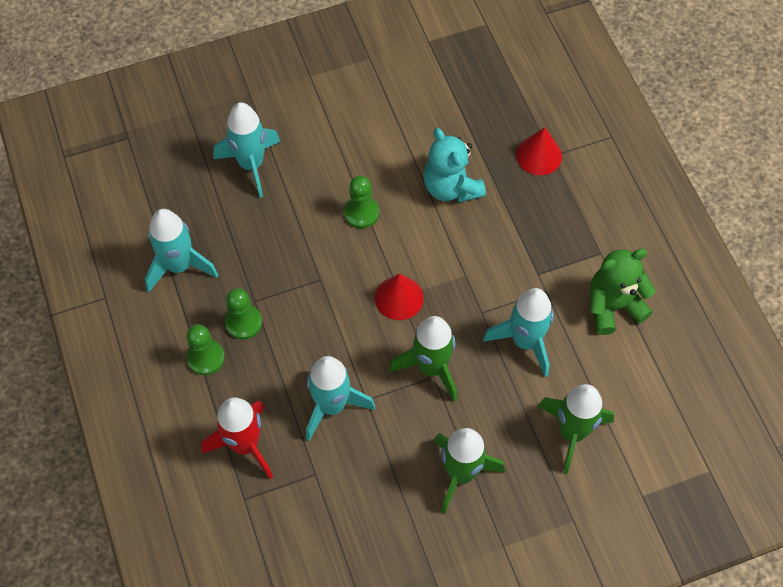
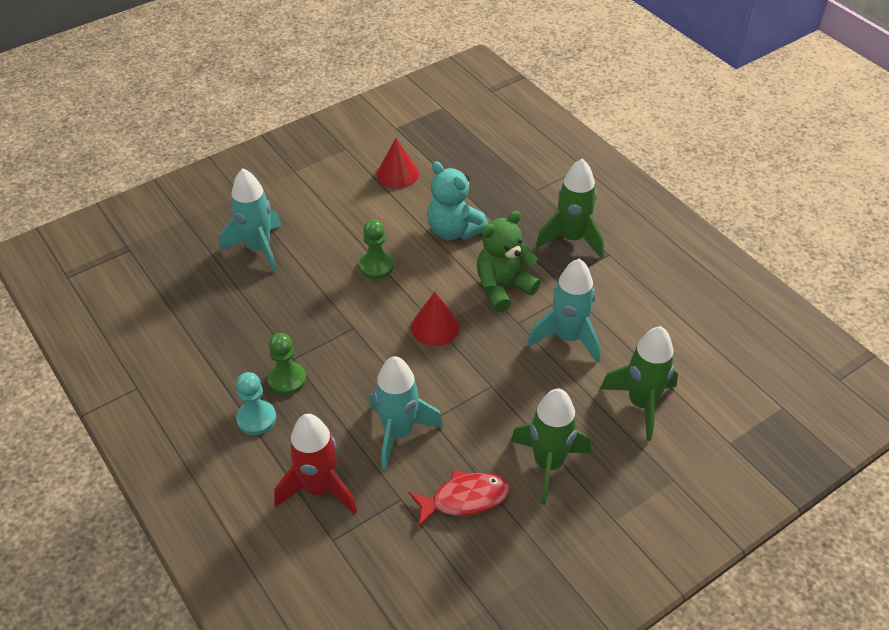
camera: 15 degrees left, 15 degrees down
(179, 266) = (208, 344): turquoise rocket -> none
(206, 358) = (256, 419): green pawn -> turquoise pawn
(372, 489) = (464, 499): none -> red fish
(431, 368) = (486, 378): green rocket -> green rocket (571, 239)
(539, 155) = (524, 192): red cone -> red cone (397, 174)
(613, 306) = (637, 293): green teddy bear -> green teddy bear (503, 288)

